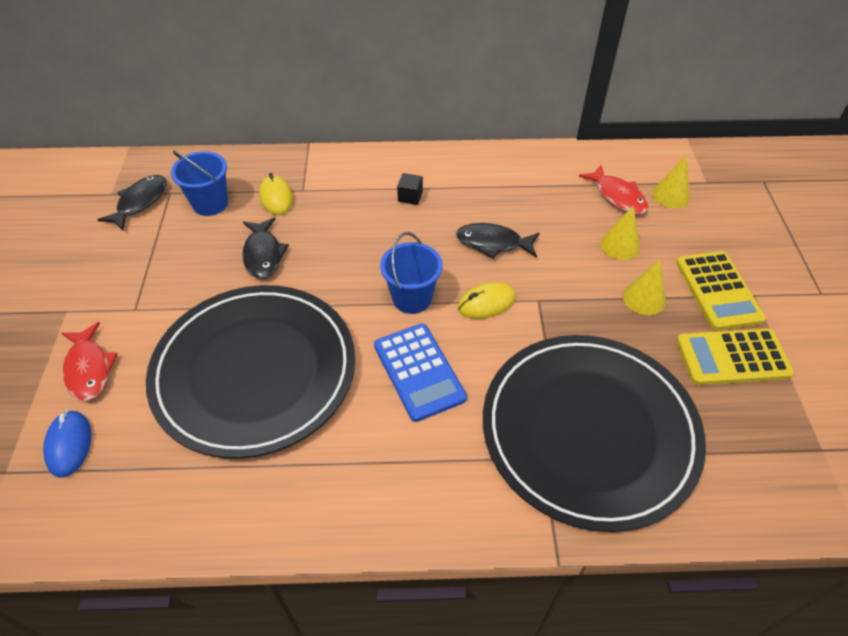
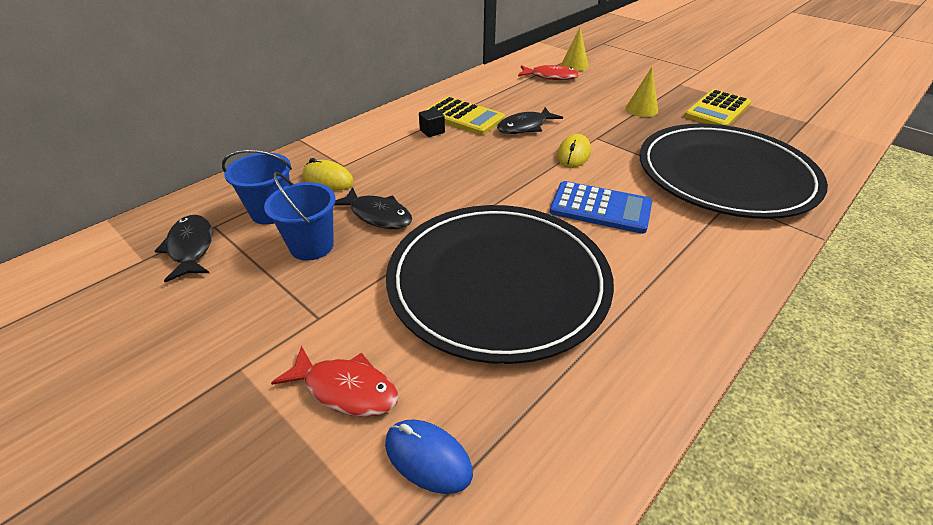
camera: 45 degrees left, 10 degrees down
(412, 298) = (528, 177): blue bucket -> blue bucket (311, 246)
(620, 245) = (590, 95): yellow cone -> none
(718, 291) = (664, 90): yellow calculator -> yellow calculator (464, 117)

